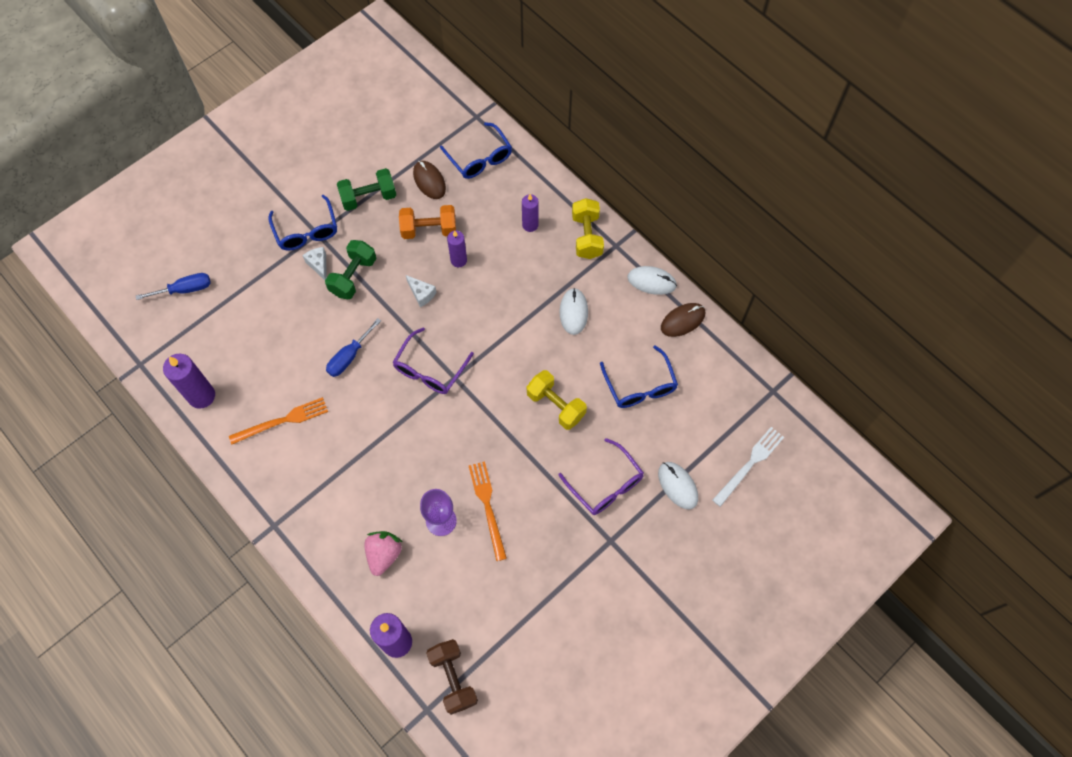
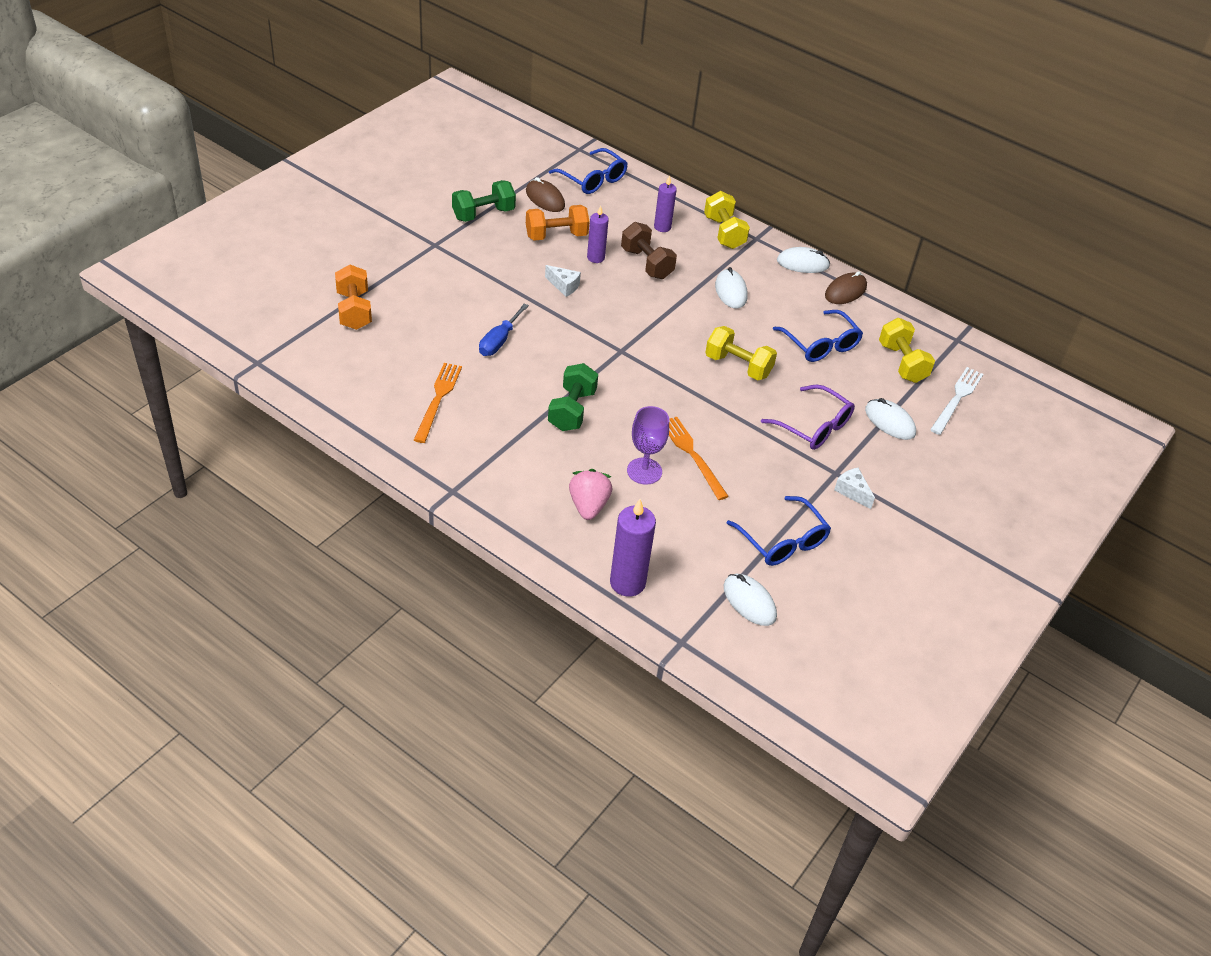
camera: 15 degrees left, 20 degrees down
(185, 289) = (296, 297): blue screwdriver -> none
(201, 396) = (337, 385): purple candle -> none
(231, 309) = (354, 310): none -> orange dumbbell
(282, 421) = (438, 399): orange fork -> orange fork turned 45 degrees counterclockwise
(306, 231) = (422, 243): blue glasses -> blue glasses (782, 541)
(319, 265) = (443, 269): white cheese -> white cheese (852, 492)
(353, 277) = (485, 276): green dumbbell -> green dumbbell (572, 410)
(430, 369) = (592, 346): purple glasses -> none
(453, 678) = (703, 609): brown dumbbell -> brown dumbbell (646, 263)
(495, 675) = (749, 602): none -> white mouse
(710, 415) = (902, 363): none -> yellow dumbbell

